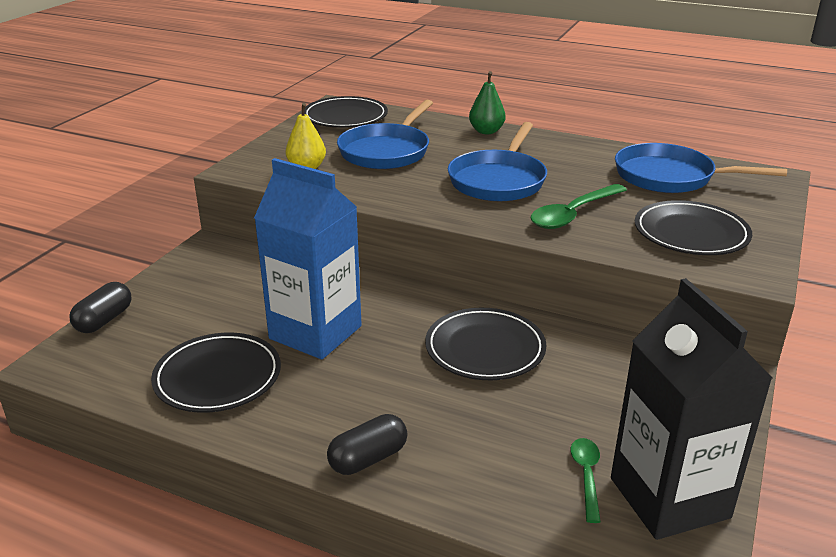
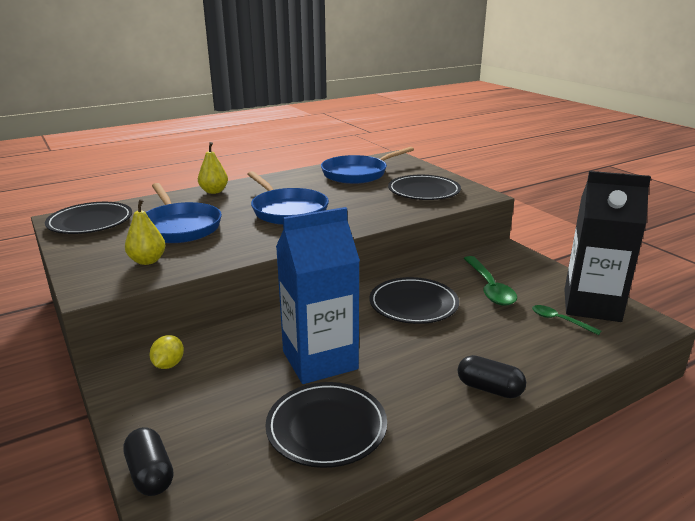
camera: 55 degrees left, 5 degrees down
(237, 264) = (168, 365): none -> yellow lemon
(368, 458) = (489, 389): black capsule -> black capsule turned 60 degrees counterclockwise
(486, 131) = (214, 191): green pear -> yellow pear
(573, 214) = (362, 207): green spoon -> green spoon (489, 288)

